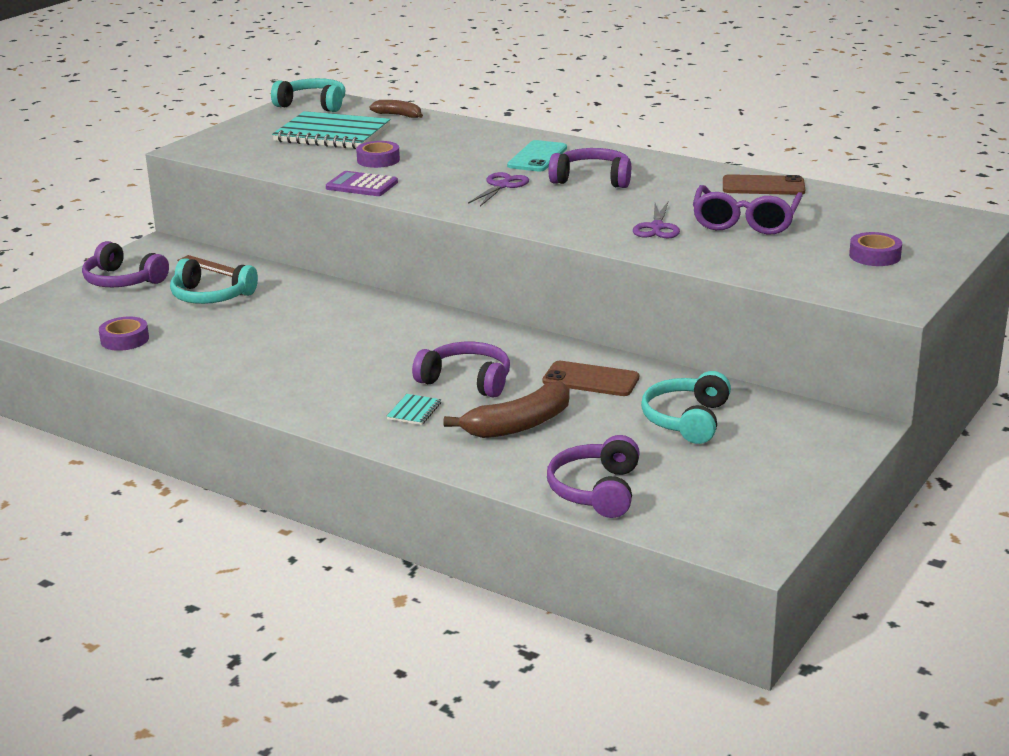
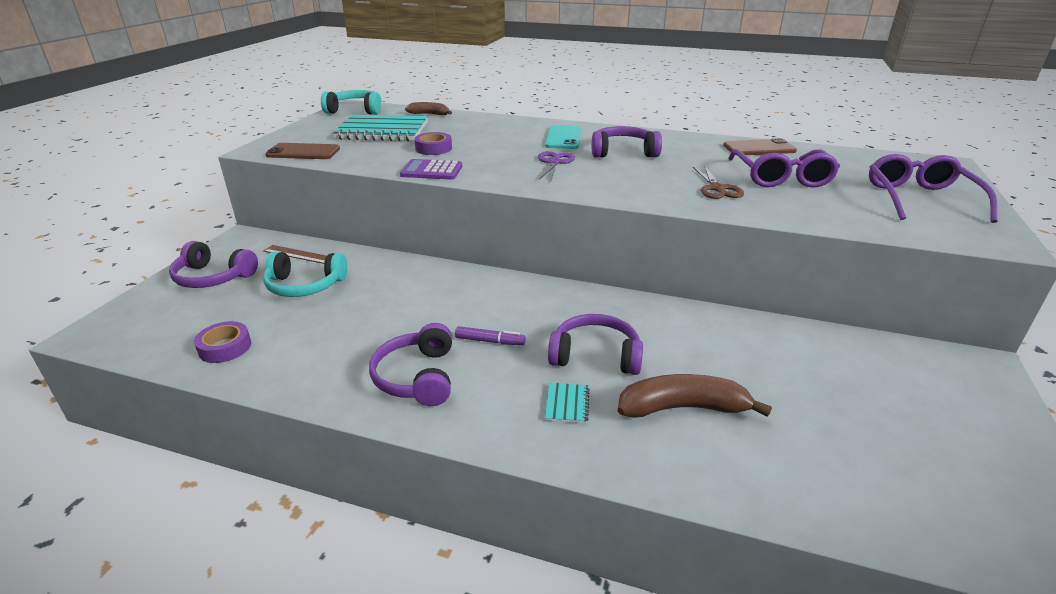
camera: 15 degrees left, 5 degrees up
(372, 359) = (490, 341): none -> purple marker
(518, 425) = (683, 408): brown banana -> brown banana turned 135 degrees counterclockwise
(591, 380) = (707, 339): brown phone -> brown phone (303, 152)
(596, 490) = (833, 497): purple headphones -> purple headphones (417, 377)
(657, 227) = (717, 189): purple scissors -> brown scissors
(687, 420) = (831, 377): turquoise headphones -> none
(874, 256) = (920, 199): purple tape -> purple glasses

